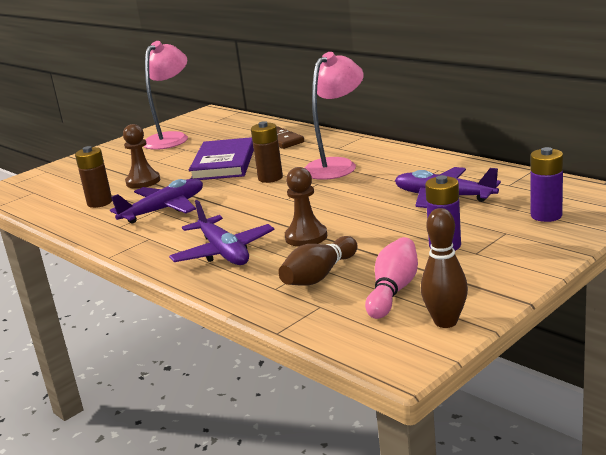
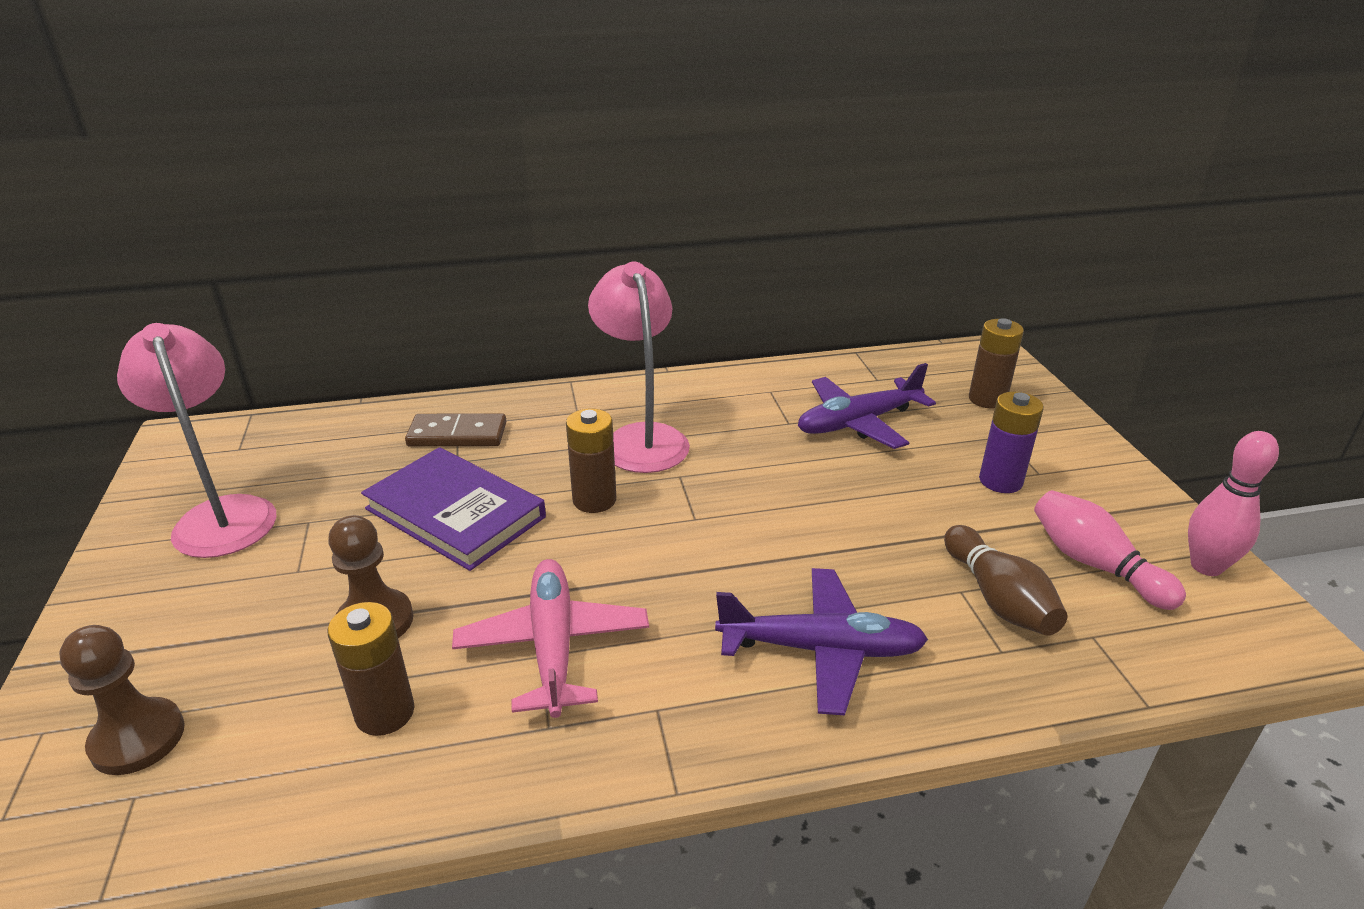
camera: 60 degrees left, 10 degrees up
(164, 209) = (553, 645): purple plane -> pink plane
(306, 237) = (856, 558): brown pawn -> brown pawn (138, 738)
(445, 322) = (1206, 566): brown bowling pin -> pink bowling pin
(546, 215) = (987, 399): purple battery -> brown battery

